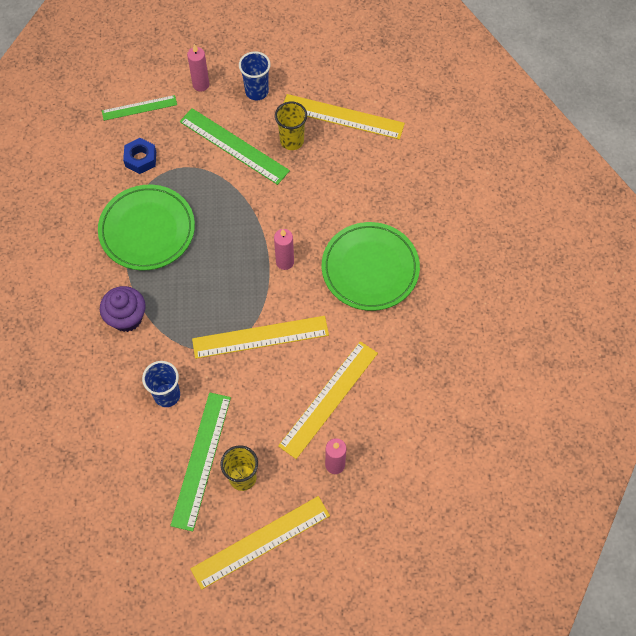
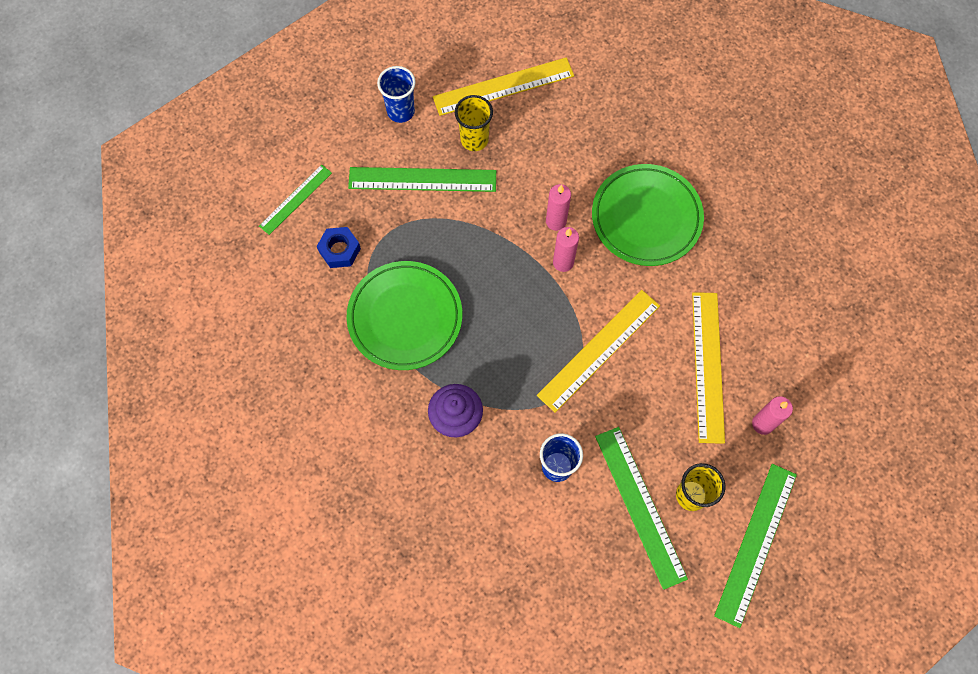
camera: 35 degrees left, 5 degrees up
(201, 85) = (339, 138): pink candle -> pink candle (556, 221)
(260, 541) = (755, 543): yellow ruler -> green ruler

